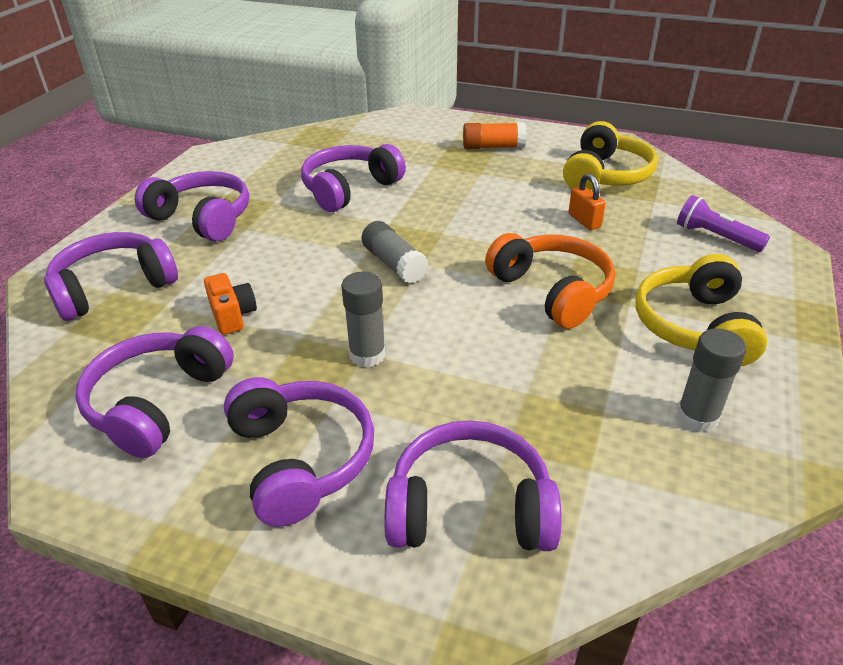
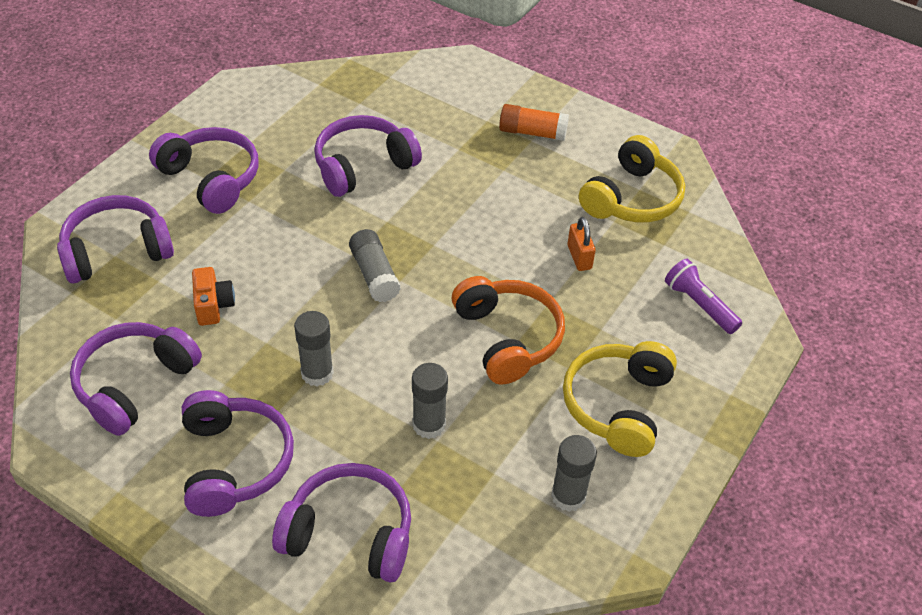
camera: 10 degrees right, 10 degrees up
(510, 379) = (429, 425): none -> grey glue stick

